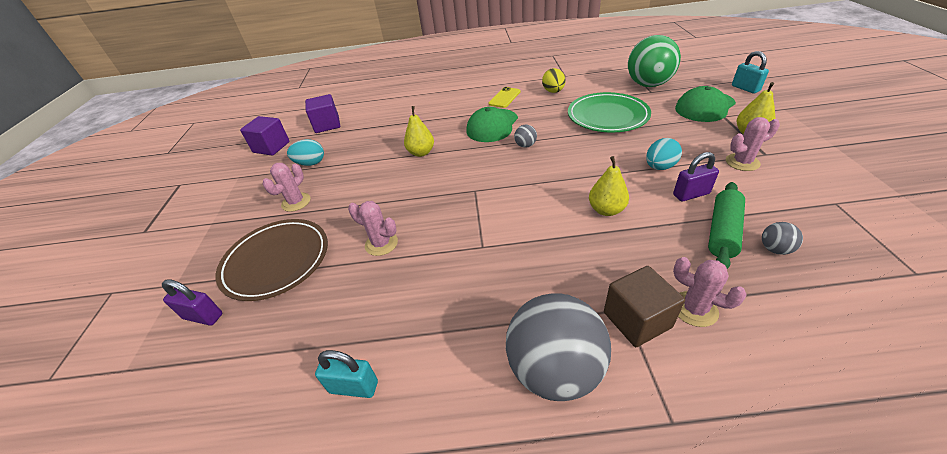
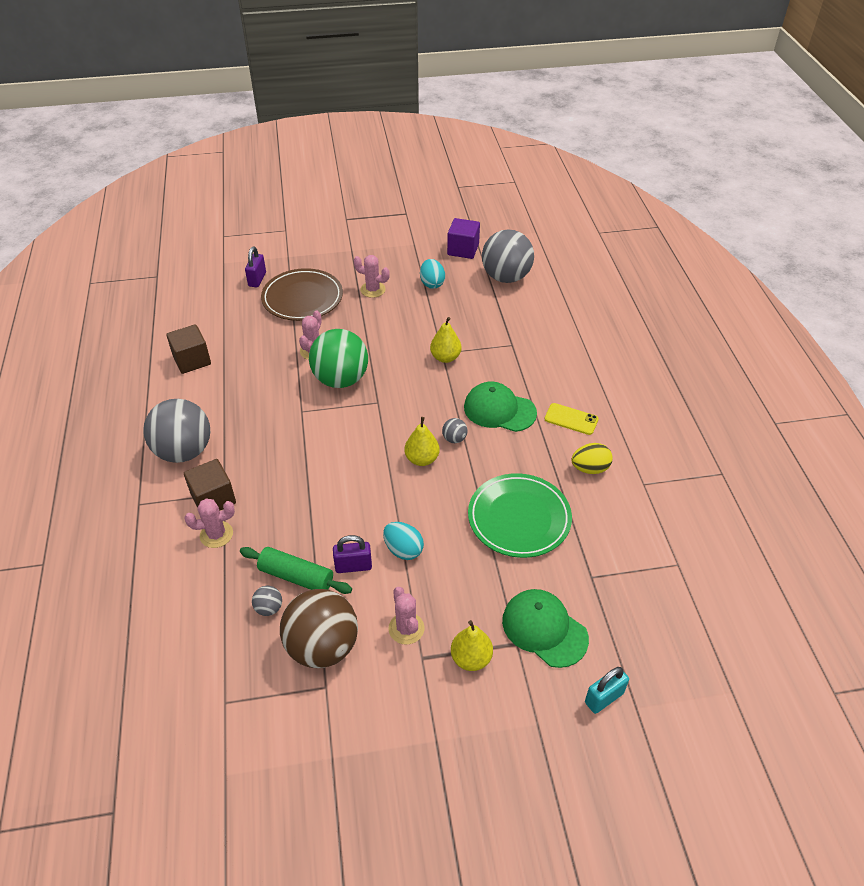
camera: 80 degrees right, 5 degrees up
(327, 125) = (506, 277): purple cube -> grey ball
(354, 387) = (192, 360): turquoise padlock -> brown cube
(606, 210) = (337, 496): yellow pear -> yellow pear (422, 459)
(648, 84) = (614, 578): green ball -> green ball (340, 379)
(691, 194) = (353, 566): purple padlock -> purple padlock turned 75 degrees counterclockwise
(694, 309) = (216, 534): pink cactus -> pink cactus turned 45 degrees clockwise
(794, 207) = (322, 646): none -> brown ball

